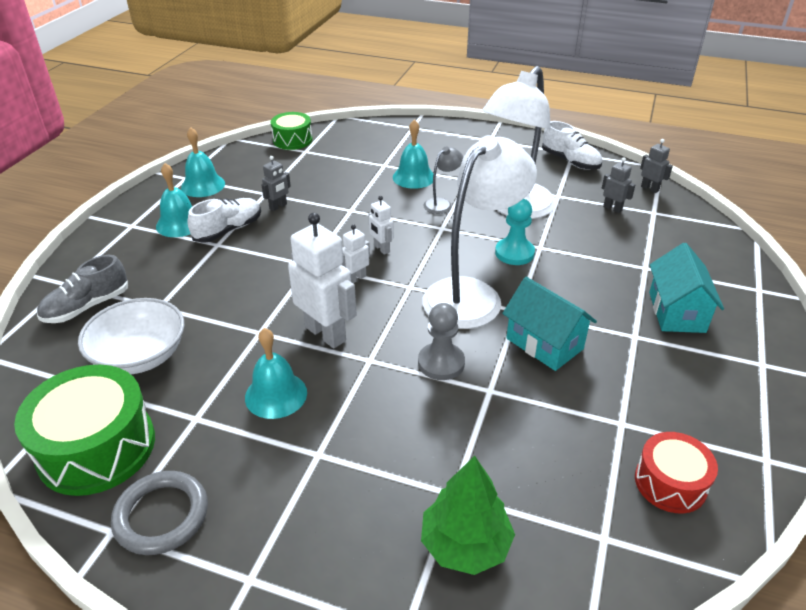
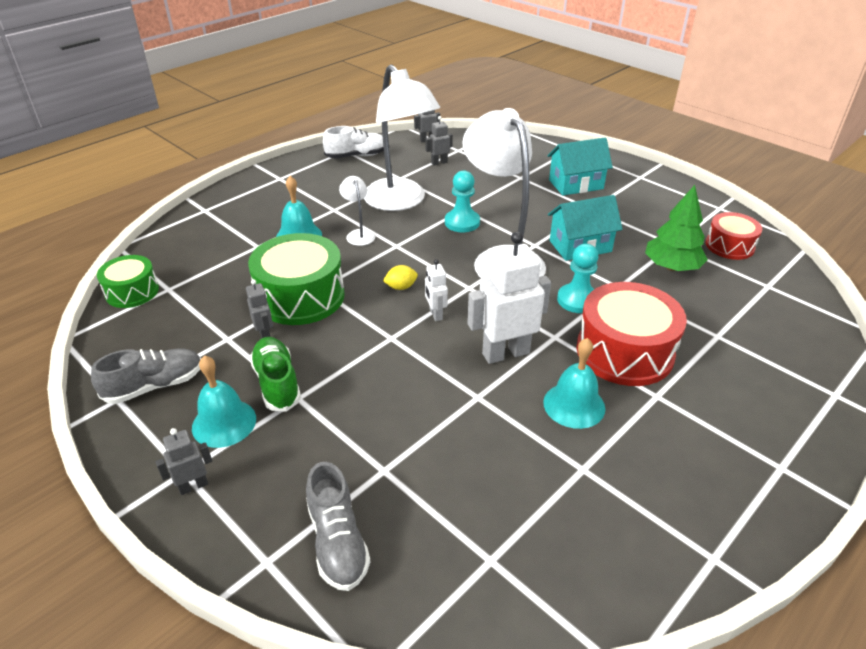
camera: 65 degrees left, 0 degrees up
(97, 447) = (597, 558): green drum -> green drum (300, 296)
(120, 233) = (193, 486): none -> grey robot
(140, 356) = (464, 500): white bowl -> none
(161, 515) = (703, 515): grey ring -> none
(203, 185) = (155, 386): turquoise bell -> grey shoe
(228, 230) = (277, 383): white shoe -> green shoe
(375, 416) = (624, 351): none -> red drum
(381, 249) = (401, 287): white robot -> yellow lemon
(441, 363) = (577, 300): grey pawn -> turquoise pawn
(442, 203) = (359, 234): grey lamp -> white lamp
(465, 544) = (764, 344): green tree -> green tree (672, 267)
(676, 312) = (576, 184): turquoise house -> turquoise house turned 45 degrees counterclockwise

